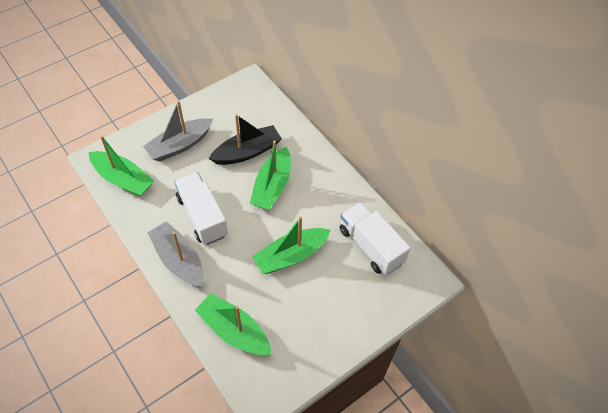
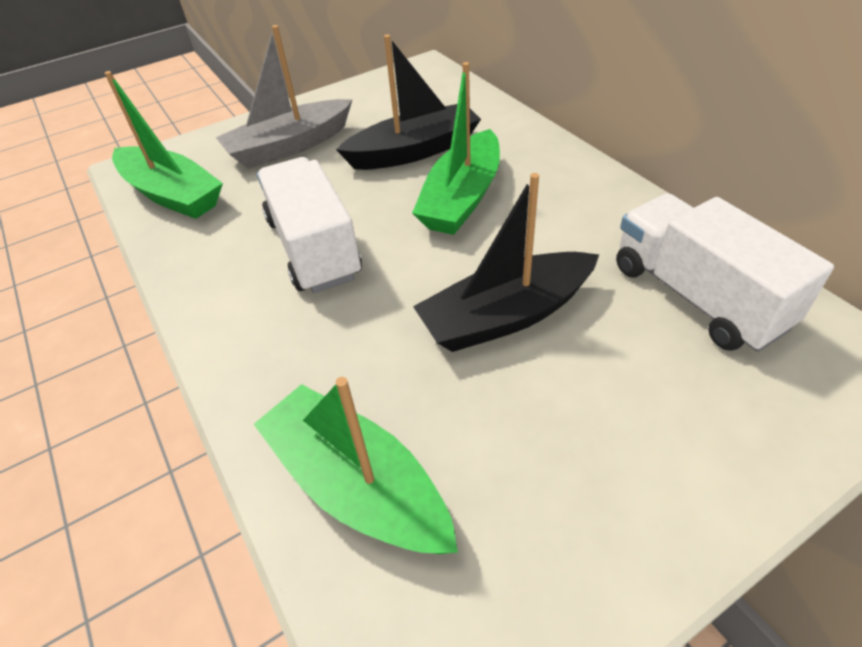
camera: 10 degrees right, 10 degrees down
(179, 260) = (248, 325): grey boat -> none
(291, 255) = (506, 316): green boat -> black boat

